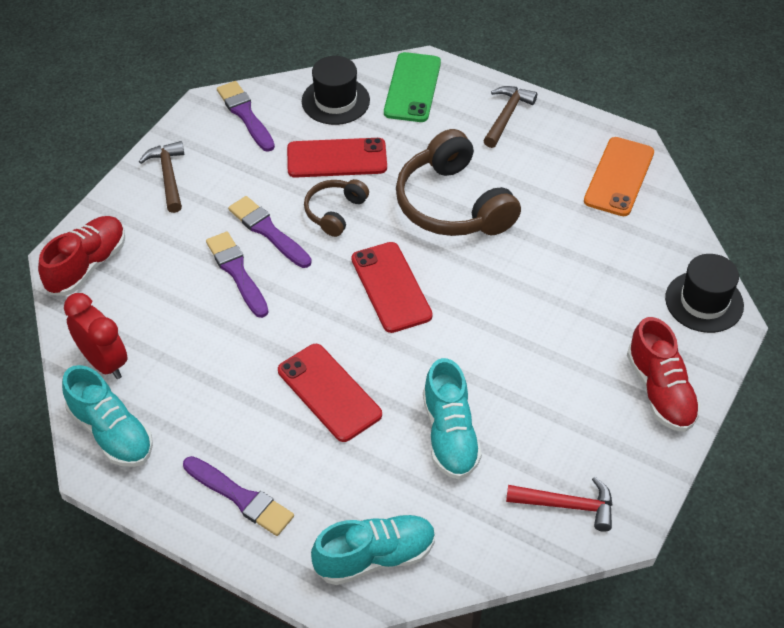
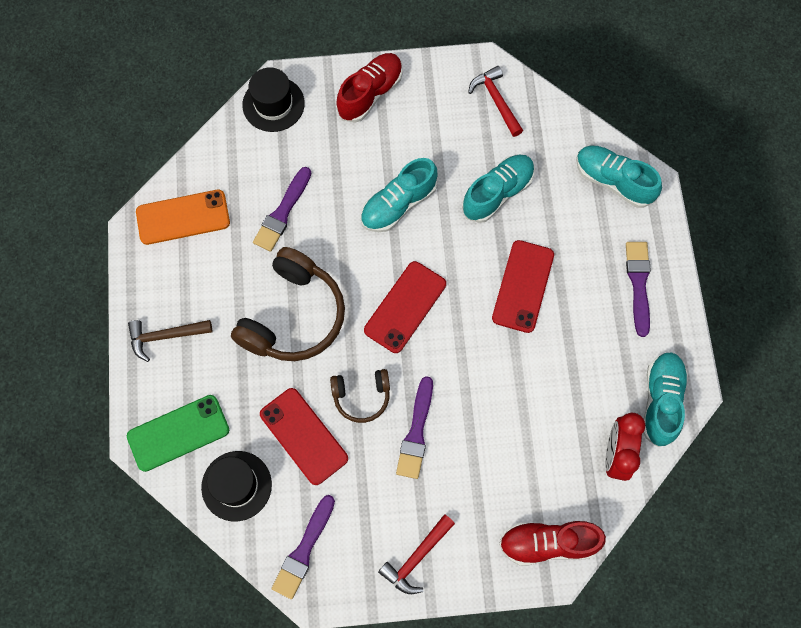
camera: 125 degrees left, 20 degrees up
(168, 176) = (416, 557): brown hammer -> red hammer
(237, 272) = (471, 424): purple brush -> purple brush (282, 212)
(505, 342) = (398, 204): none -> turquoise shoe

